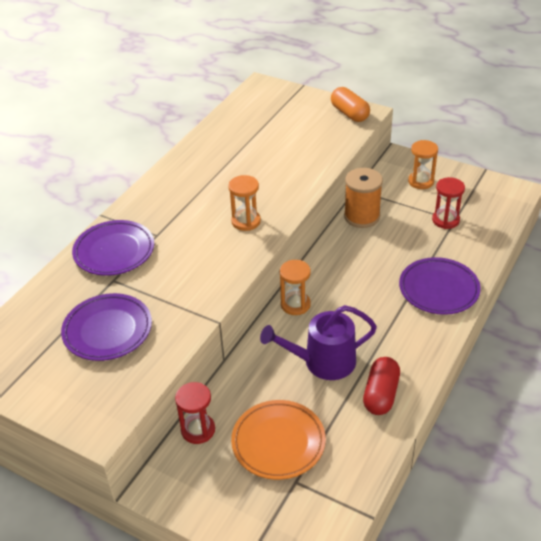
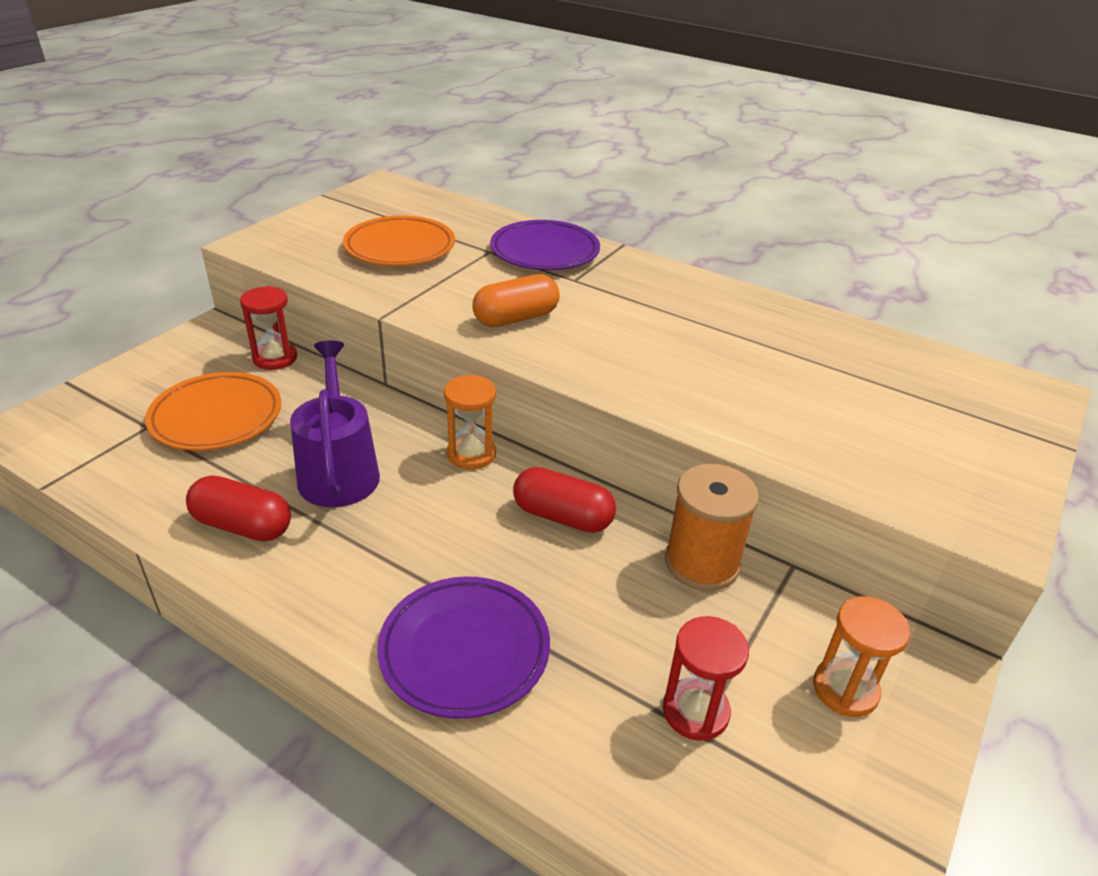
camera: 90 degrees right, 5 degrees down
(107, 330) = (400, 248): purple plate -> orange plate
(246, 221) = (597, 350): orange hourglass -> none
(341, 264) = (562, 517): none -> red capsule
(349, 113) = (979, 505): orange capsule -> orange capsule (516, 318)

